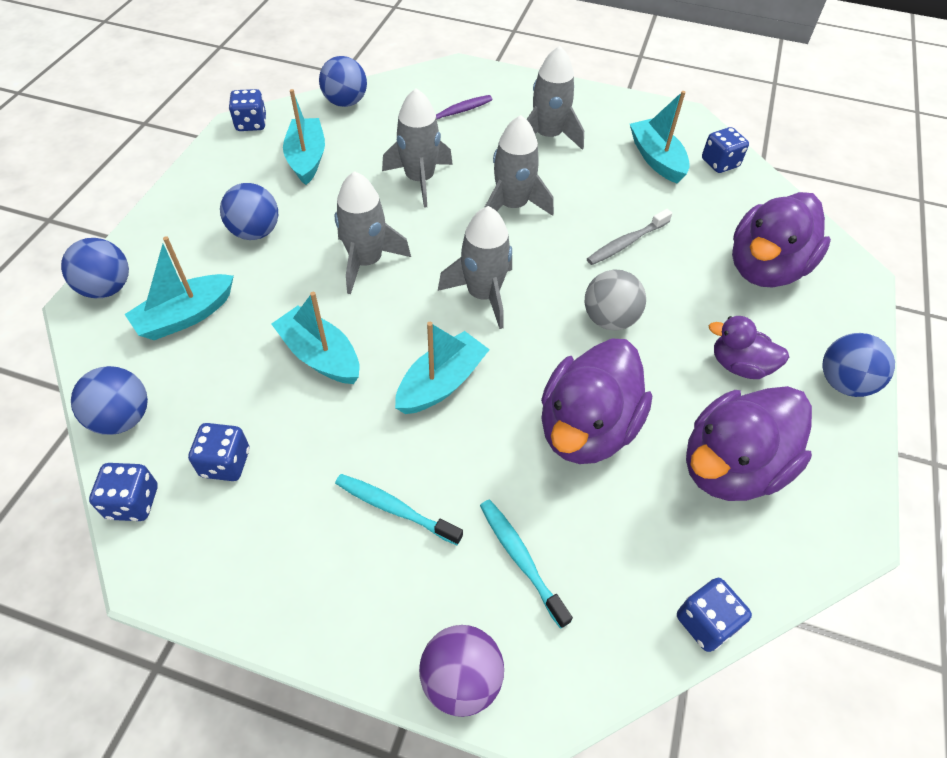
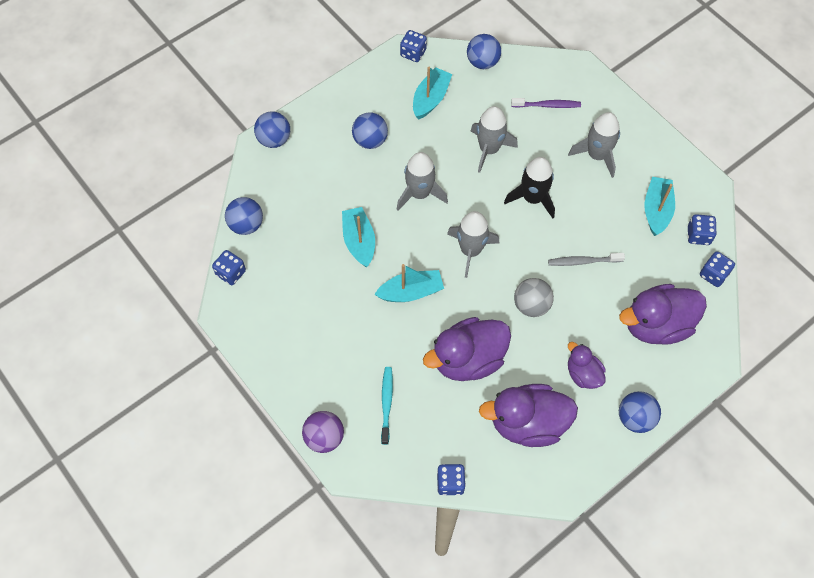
camera: 35 degrees right, 10 degrees up
(186, 316) = (305, 179): turquoise boat -> none
(225, 463) = (281, 276): blue dice -> blue dice (713, 274)
(395, 509) = (345, 345): turquoise toothbrush -> none
(512, 206) = (532, 198): grey rocket -> black rocket

